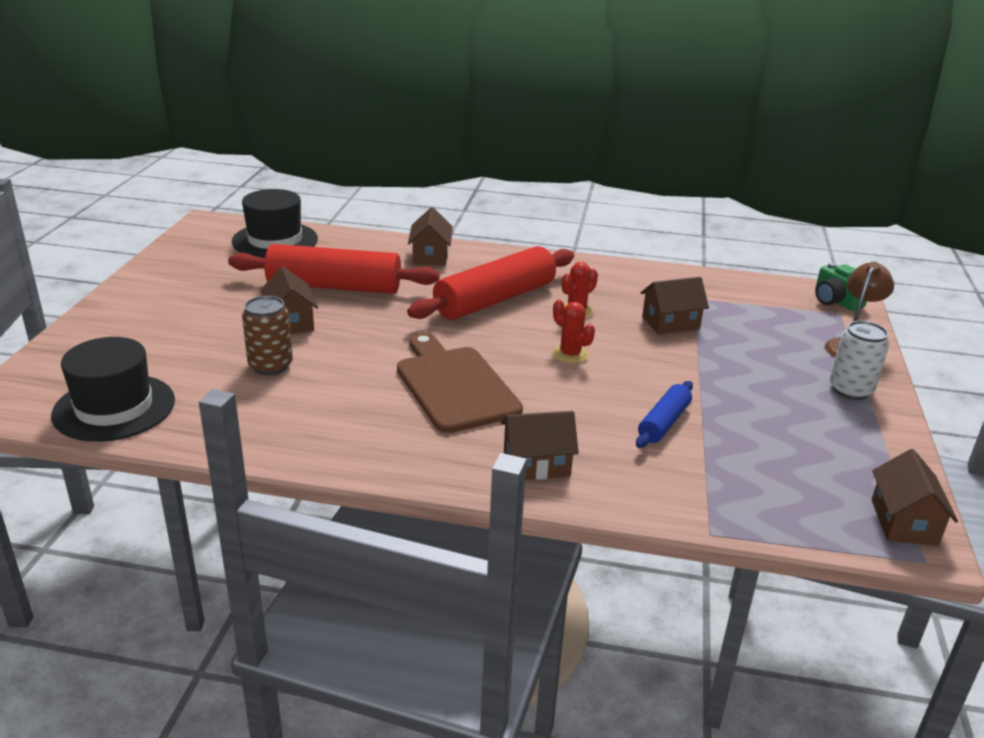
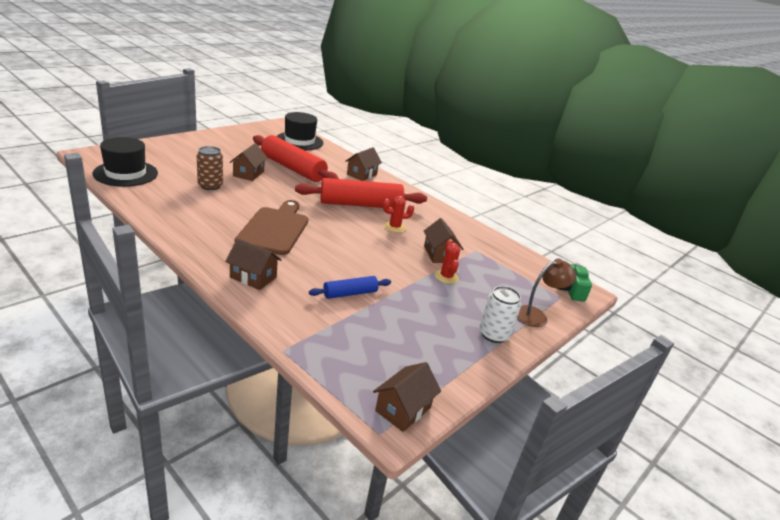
camera: 30 degrees right, 0 degrees up
(570, 354) = (356, 243): red cactus -> red cactus (446, 277)
(670, 323) = (439, 254): brown house -> brown house turned 60 degrees clockwise

